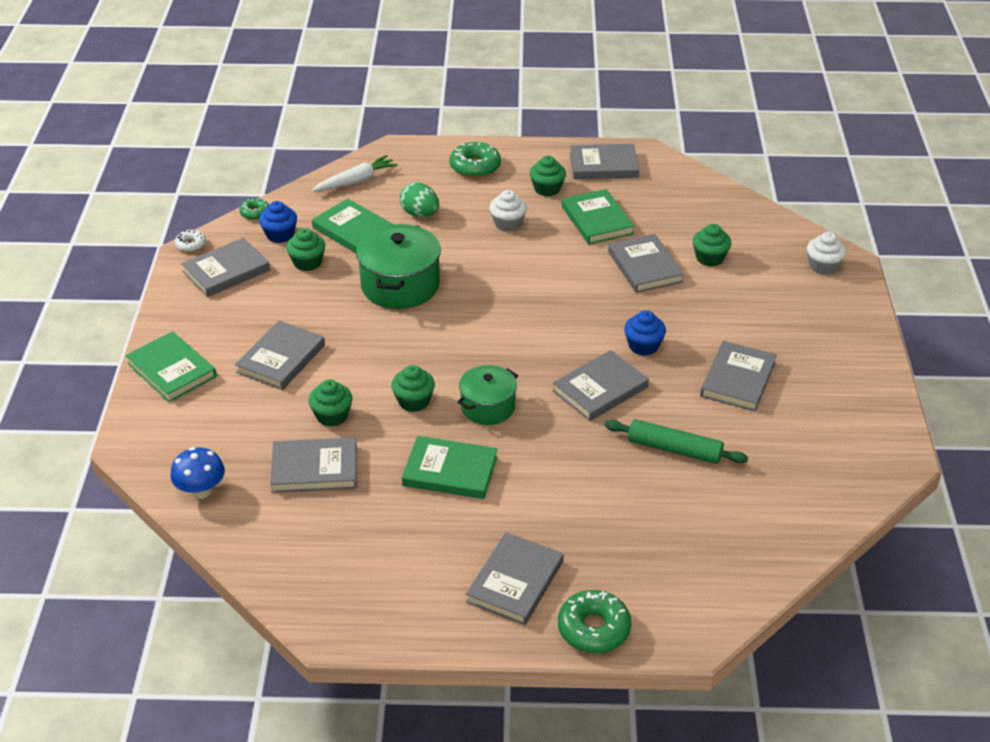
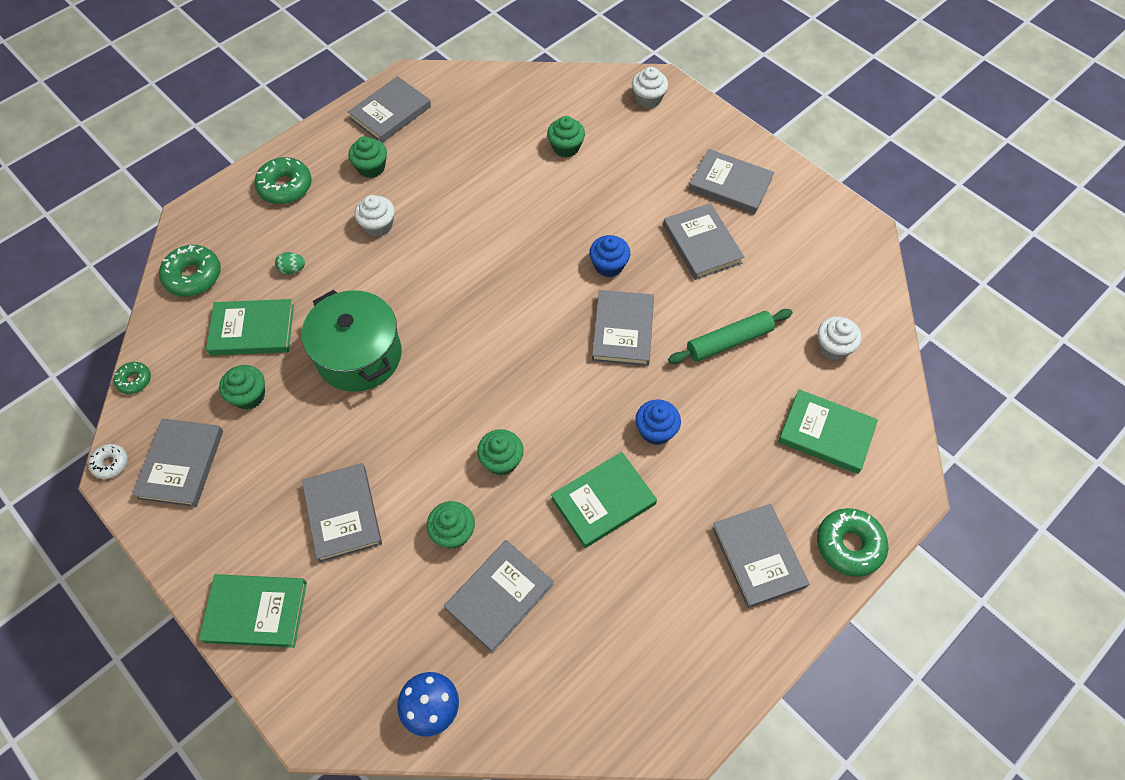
camera: 45 degrees left, 20 degrees up
(280, 235) = (188, 386): blue cupcake -> blue cupcake (655, 430)
(356, 181) = (193, 276): white carrot -> green donut
(420, 214) = (292, 269): green egg -> green egg, size x0.60
(488, 407) = (563, 416): green pot -> none
(597, 220) = (445, 171): green book -> green book (826, 433)
(645, 266) = (529, 190): grey book -> grey book (730, 184)
(757, 510) = (833, 347): none -> white cupcake

